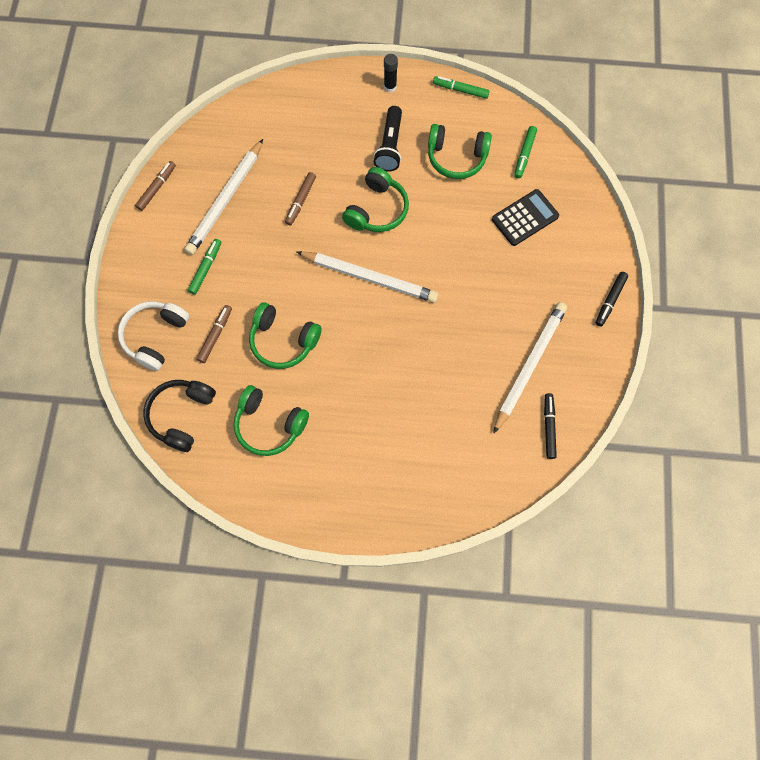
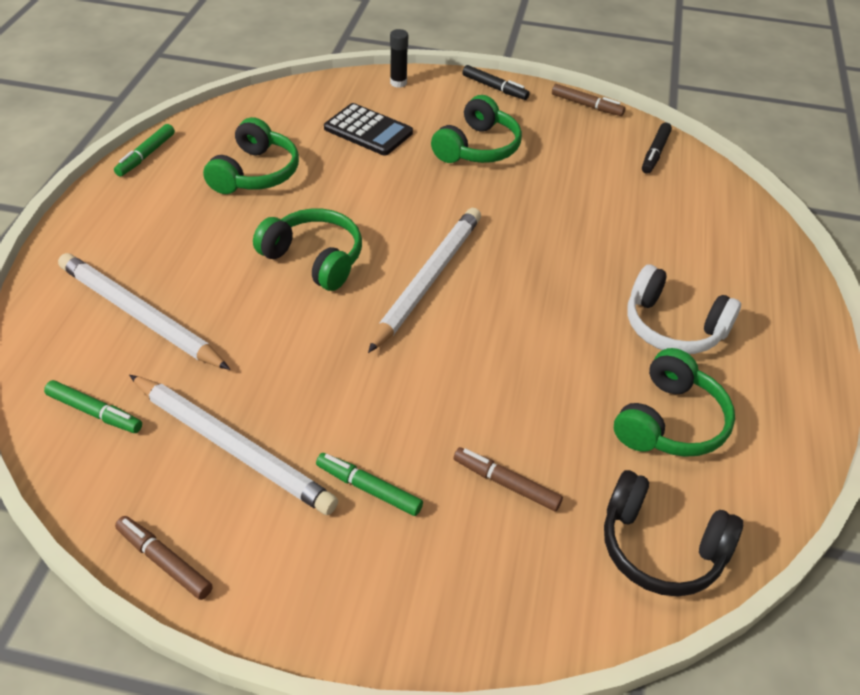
camera: 85 degrees left, 25 degrees down
(155, 337) = (500, 583): white headphones -> white headphones (673, 327)
(283, 341) = (524, 390): green headphones -> green headphones (477, 148)
(300, 201) = (270, 344): brown marker -> brown marker (586, 105)
(390, 87) = (102, 220): black glue stick -> black glue stick (398, 83)
(390, 146) = (208, 233): black flashlight -> none
(524, 154) = (274, 118): green marker -> green marker (95, 412)
(525, 218) = (368, 130): black calculator -> black calculator turned 150 degrees clockwise
(529, 365) = (575, 156): white pencil -> white pencil (139, 315)
(549, 427) = (655, 153): black marker -> black marker turned 75 degrees counterclockwise

